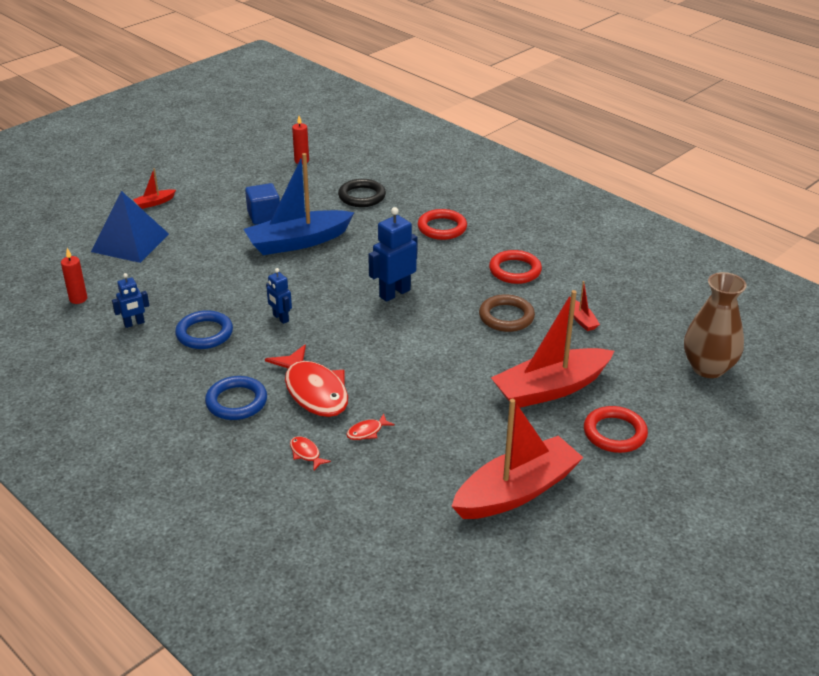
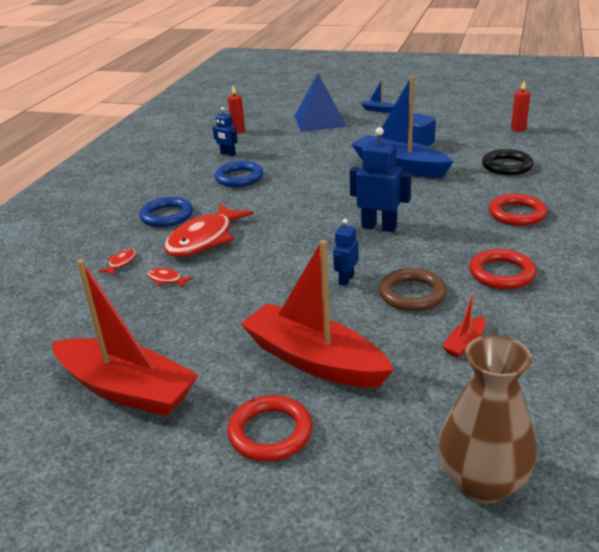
camera: 65 degrees right, 5 degrees down
(154, 203) = (378, 110): red boat -> blue boat
(280, 318) = (287, 195): blue robot -> blue robot (346, 279)

